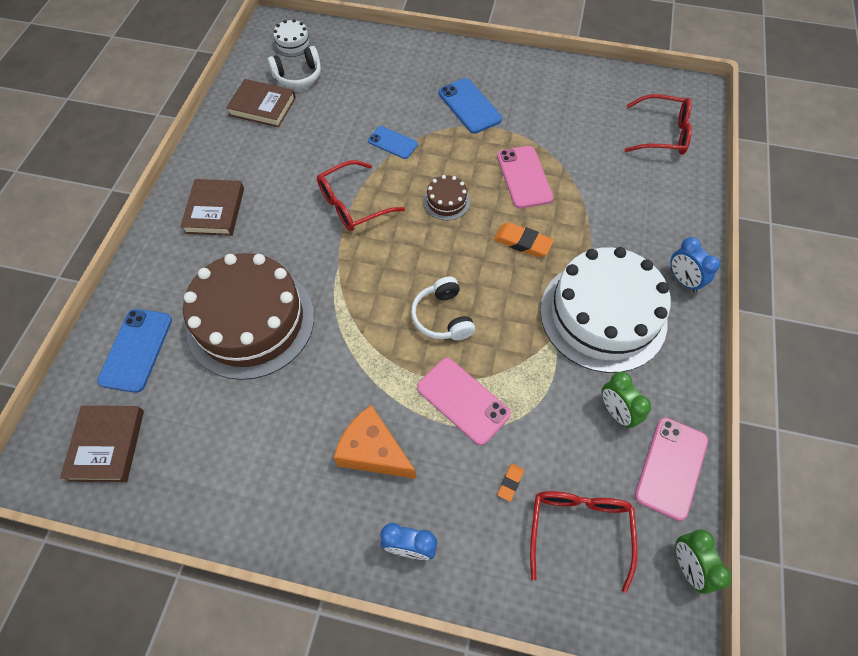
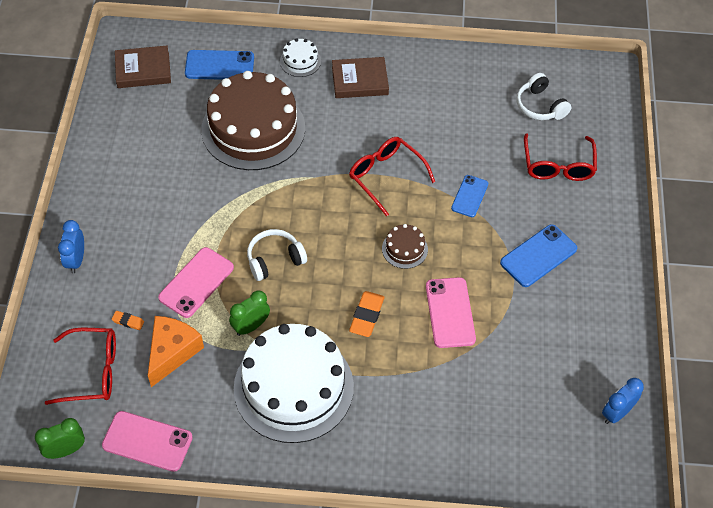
camera: 80 degrees right, 5 degrees down
(262, 106) = (490, 87): brown book -> none
(292, 43) = (586, 92): white cake -> white cake (300, 61)
(373, 451) = (148, 227): orange cheese -> orange cheese (172, 352)
(524, 177) = (450, 312): pink phone -> pink phone turned 75 degrees counterclockwise
(616, 412) = (195, 398): green clock -> green clock (251, 326)
(663, 134) = (546, 447): red glasses -> red glasses (558, 166)
(683, 280) = (344, 460): blue clock -> blue clock (616, 413)

